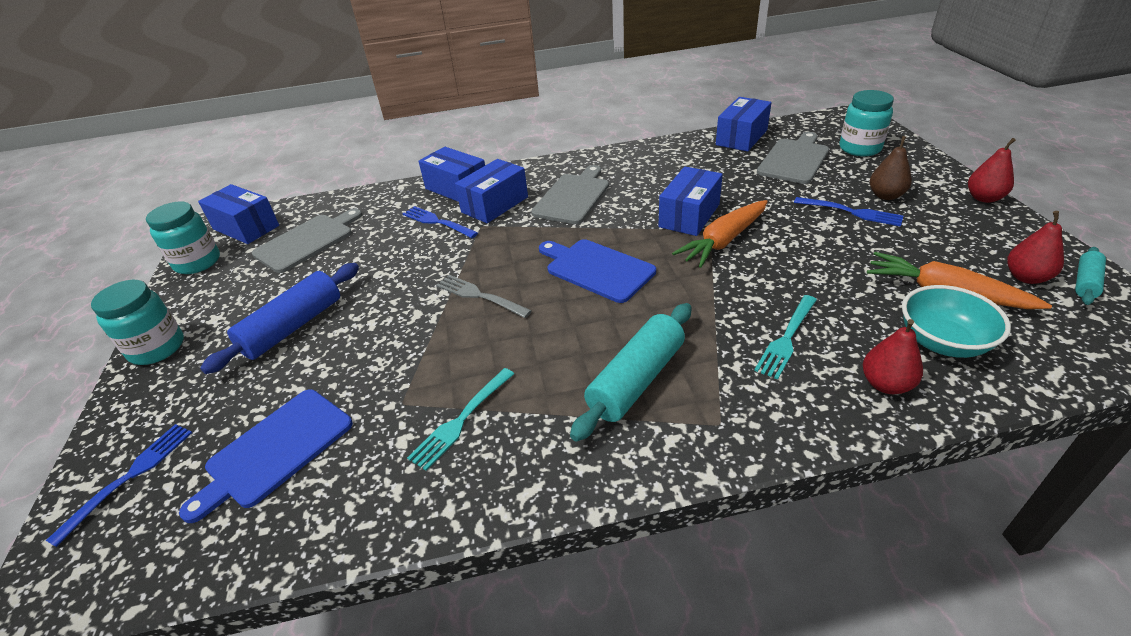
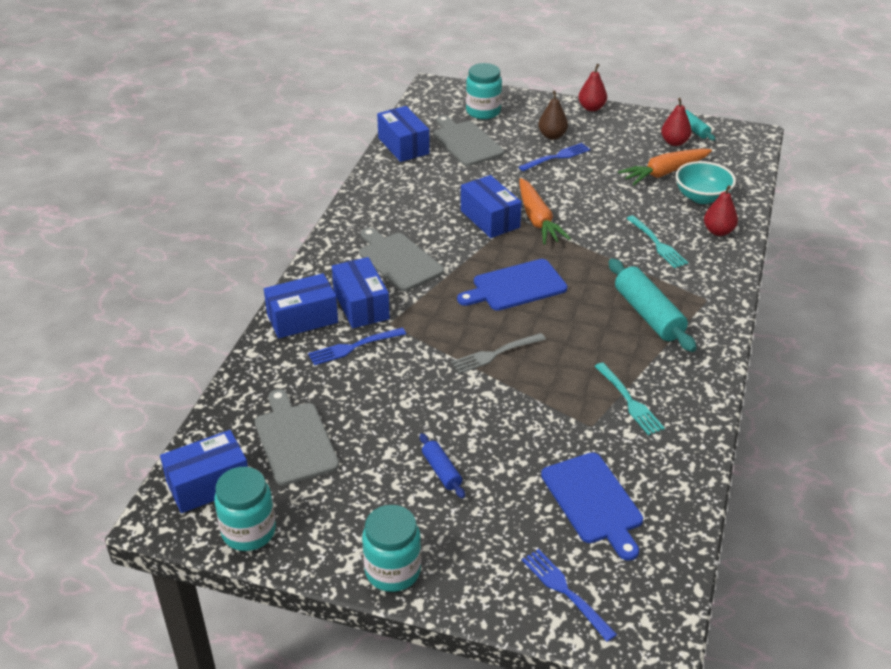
camera: 65 degrees left, 0 degrees up
(293, 327) = (441, 471): blue rolling pin -> blue rolling pin, size x0.53

